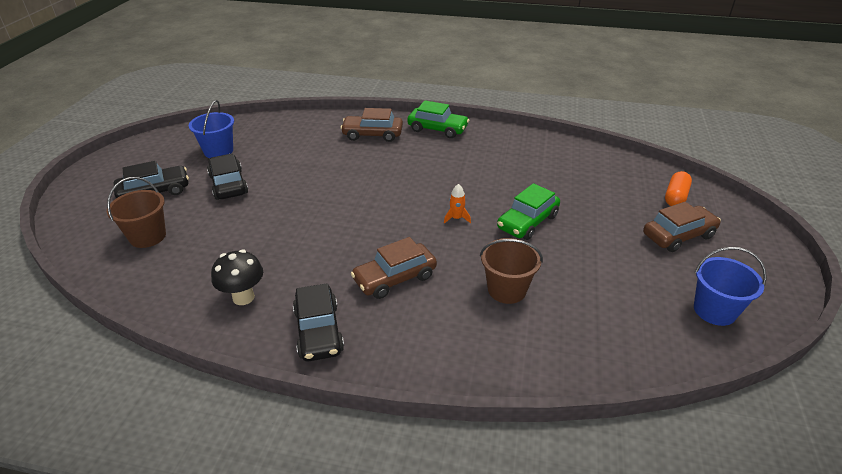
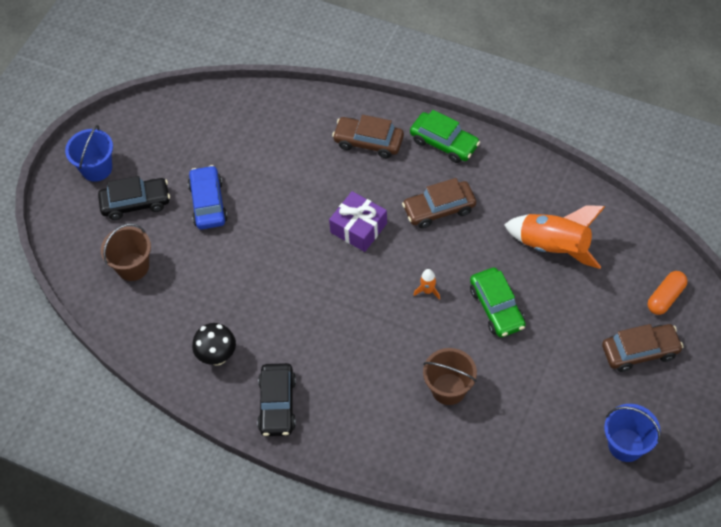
camera: 15 degrees right, 20 degrees up
(218, 151) = (199, 146): blue bucket -> blue bucket (96, 168)
(228, 184) = (208, 203): black car -> blue car
(377, 185) = (358, 228): none -> purple gift
(395, 278) = (352, 358): brown car -> brown car (439, 209)
(527, 222) = (496, 308): green car -> green car turned 75 degrees counterclockwise
(559, 177) = (553, 247): none -> orange rocket

